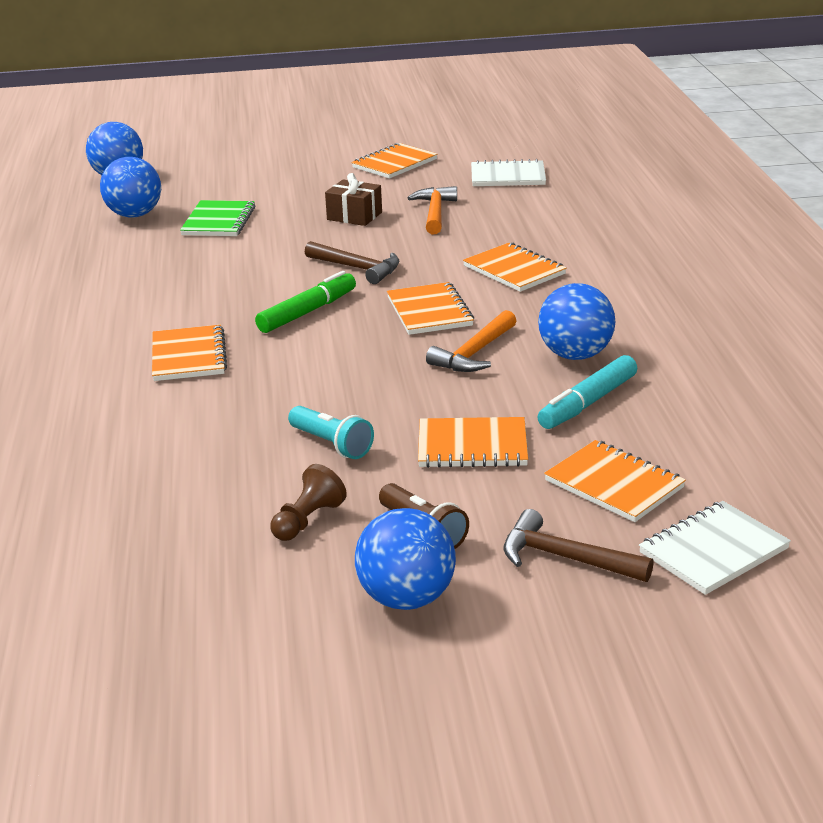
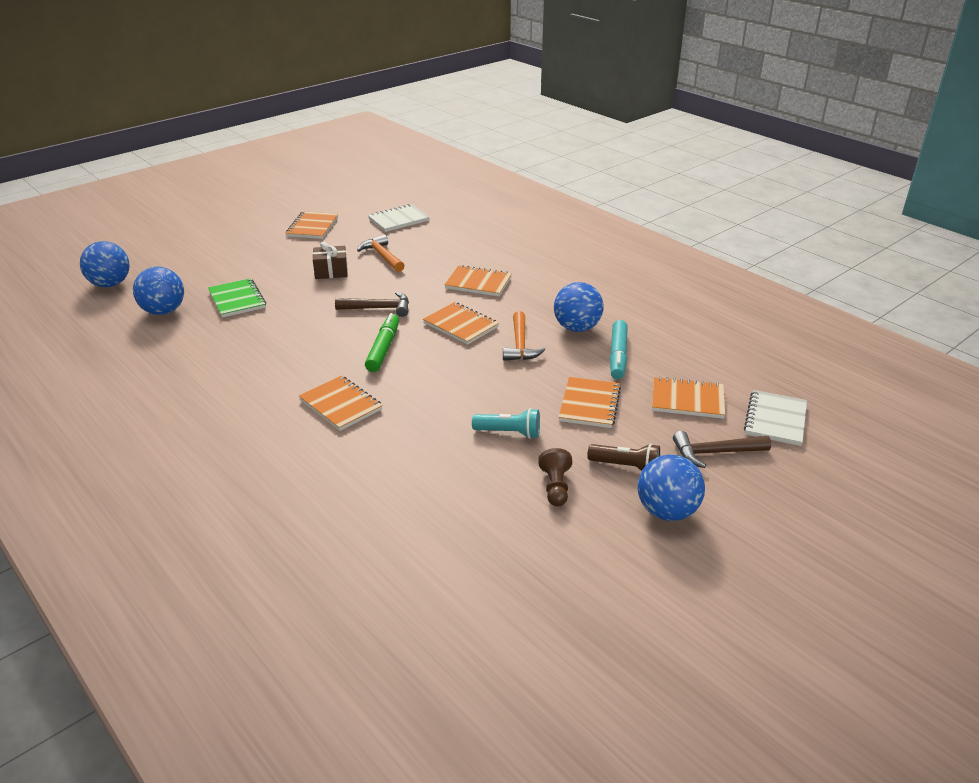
camera: 35 degrees left, 5 degrees up
(472, 446) = (589, 404): orange notebook -> orange notebook turned 45 degrees counterclockwise

